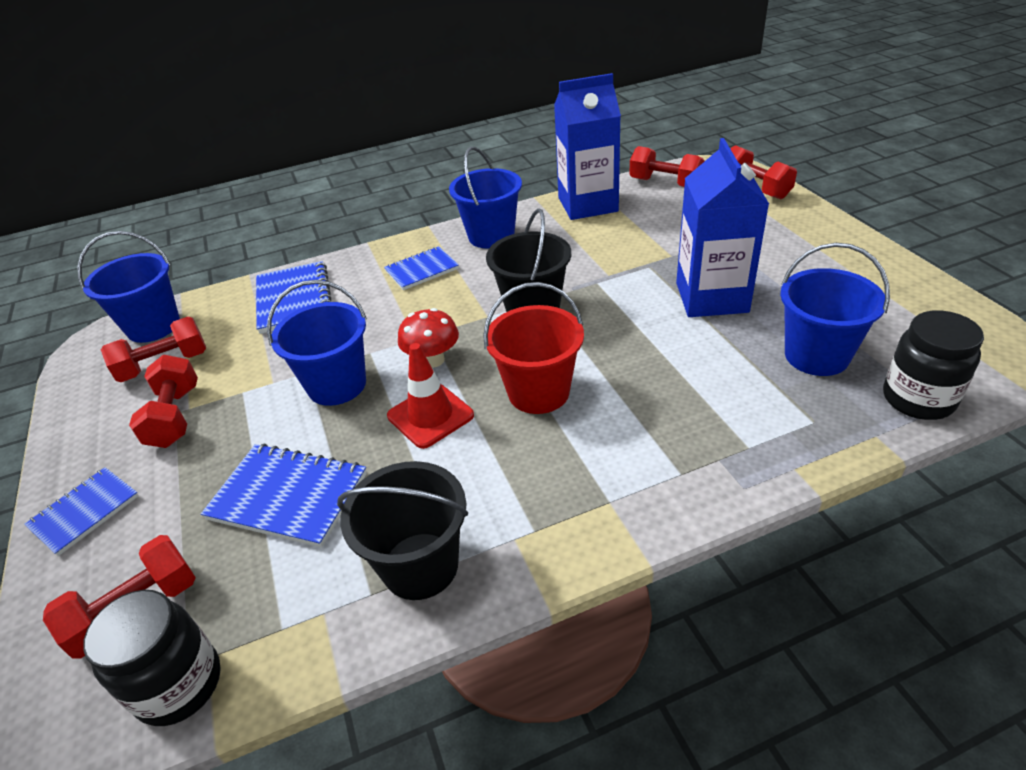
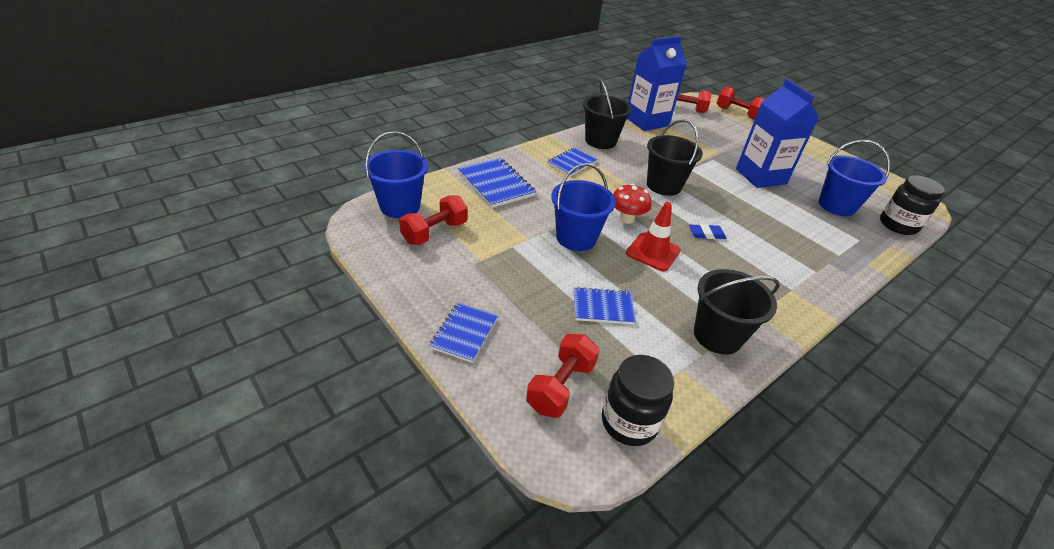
camera: 25 degrees left, 0 degrees up
(175, 417) = (476, 266): red dumbbell -> none
(288, 497) = (603, 307): blue notebook -> blue notebook, size x0.66
(491, 236) = (600, 141): blue bucket -> black bucket
(538, 392) = (706, 234): red bucket -> blue eraser

